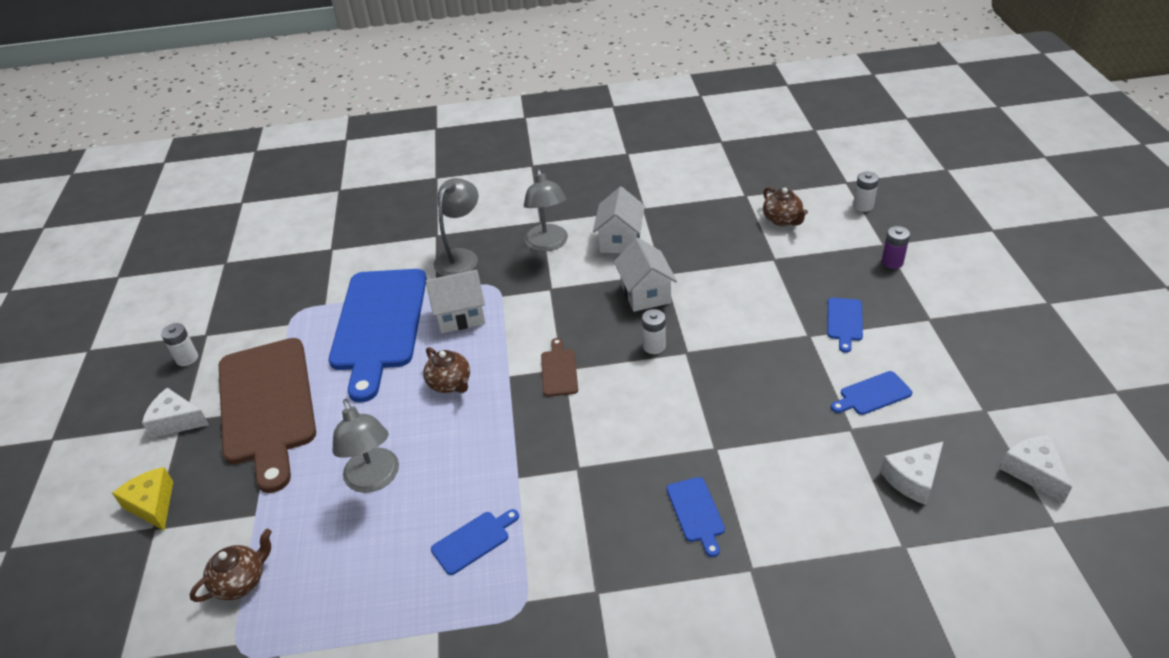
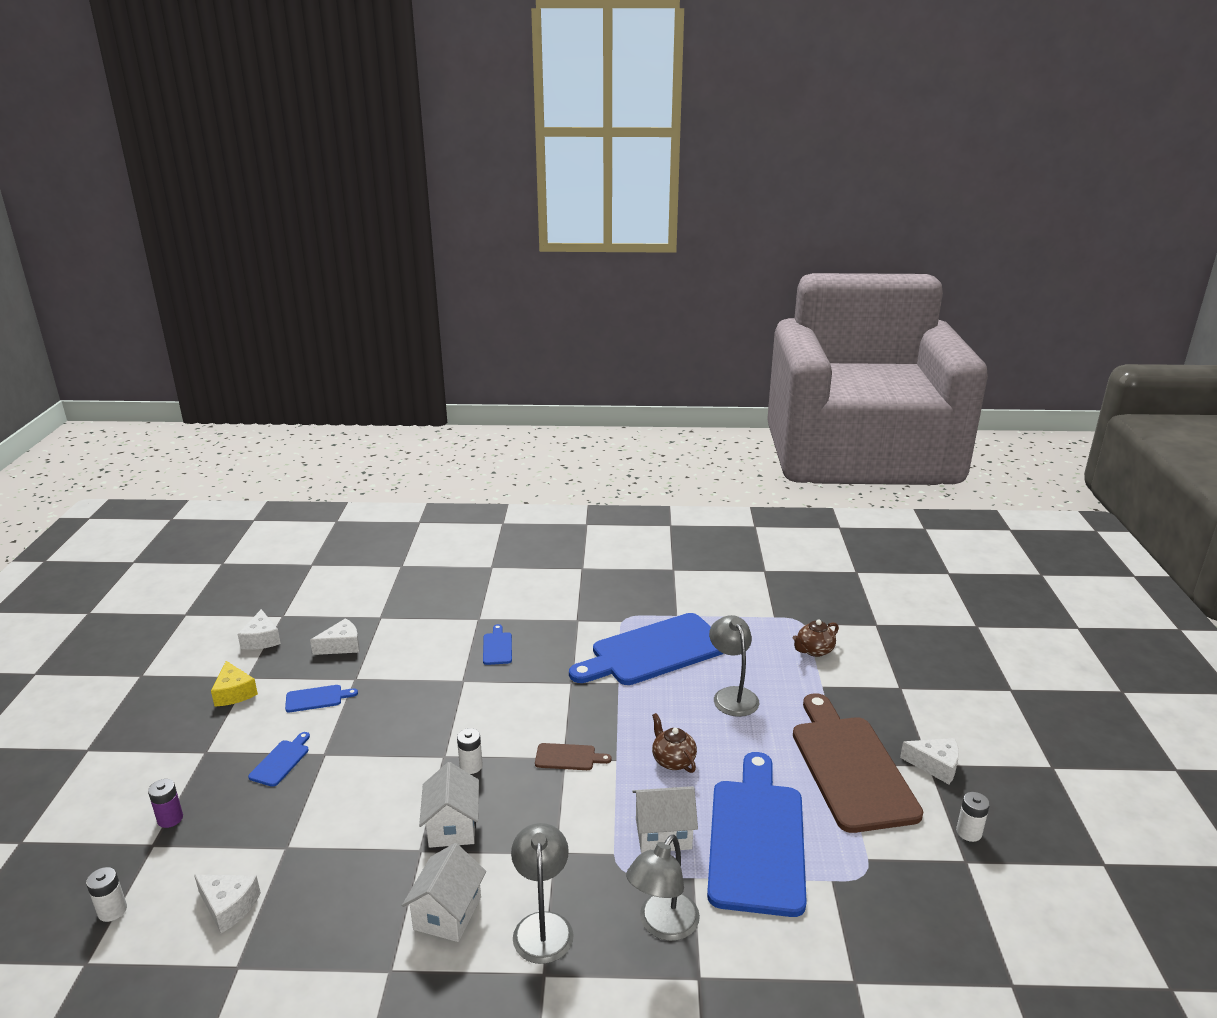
camera: 175 degrees left, 15 degrees down
(152, 504) = (912, 702): yellow cheese -> yellow cheese (234, 693)
(473, 541) = (654, 651): blue cutting board -> blue cutting board, size x2.50
(559, 370) = (568, 757): brown cutting board -> brown cutting board turned 90 degrees counterclockwise
(782, 220) = (228, 906): brown teapot -> white cheese

